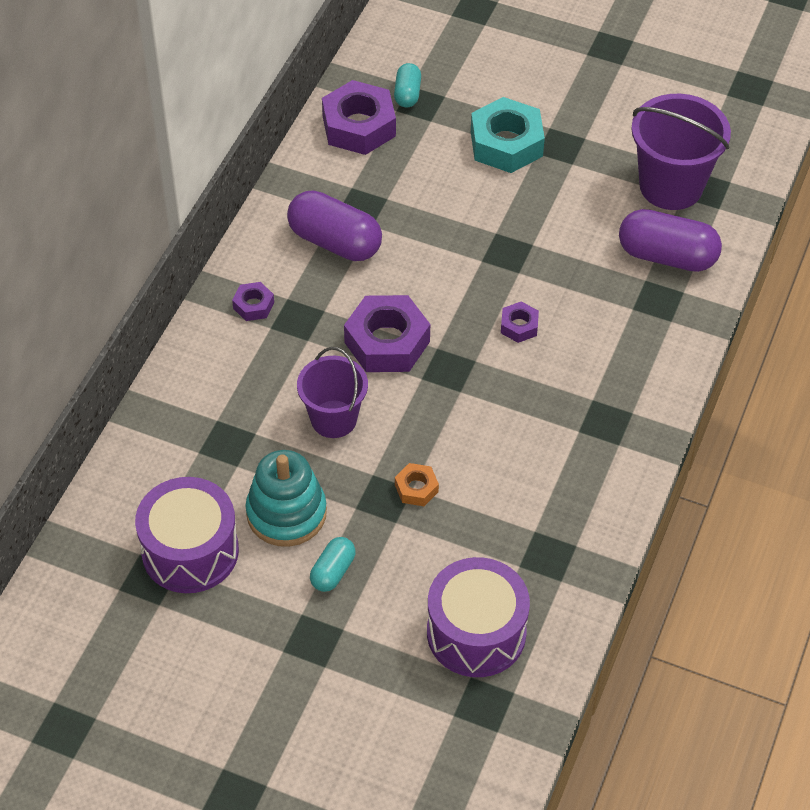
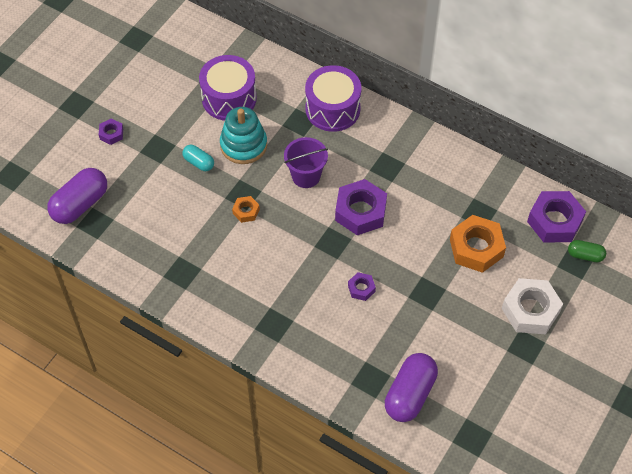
camera: 100 degrees right, 5 degrees up
(253, 305) = (401, 145): purple nut -> purple nut (111, 134)
(335, 242) = (449, 194): purple capsule -> purple capsule (80, 204)
(407, 94) = (585, 255): turquoise capsule -> green capsule
(421, 205) = (476, 248): none -> orange nut
(476, 632) = (140, 226): purple drum -> purple drum (332, 109)
(506, 143) = (530, 310): turquoise nut -> white nut
(671, 186) = (478, 413): purple bucket -> none

